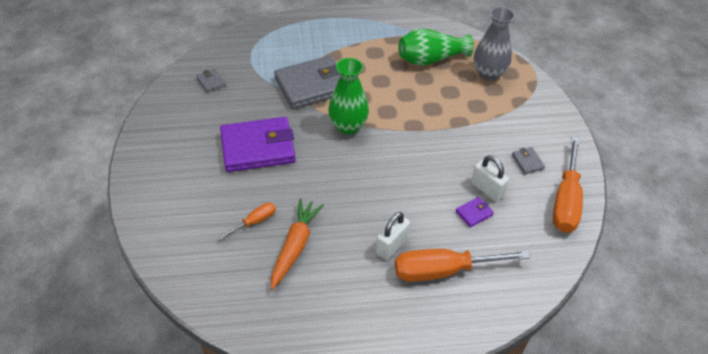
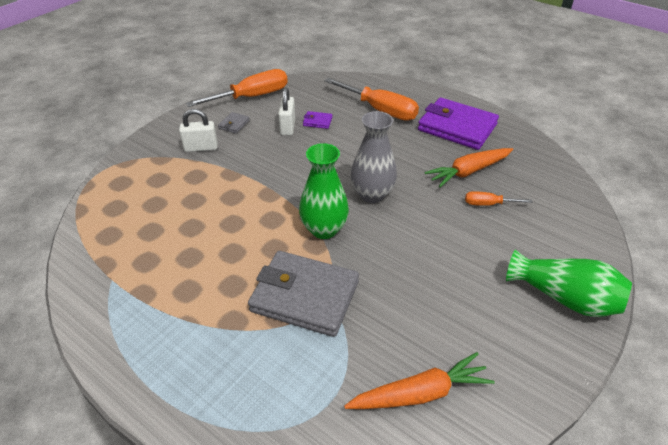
camera: 135 degrees left, 5 degrees down
(211, 82) = (420, 393): grey wallet -> orange carrot
(258, 148) = (432, 264): purple wallet -> purple wallet (457, 127)
(391, 246) = (397, 136): white padlock -> white padlock (201, 148)
(430, 59) = (152, 241): green vase -> green vase (564, 297)
(488, 73) = (135, 193): grey vase -> grey vase (372, 194)

